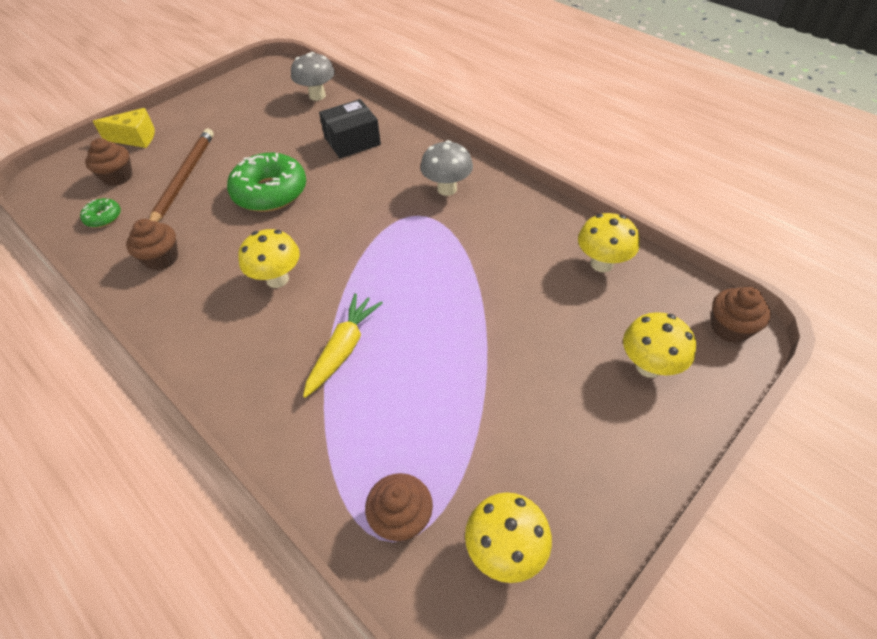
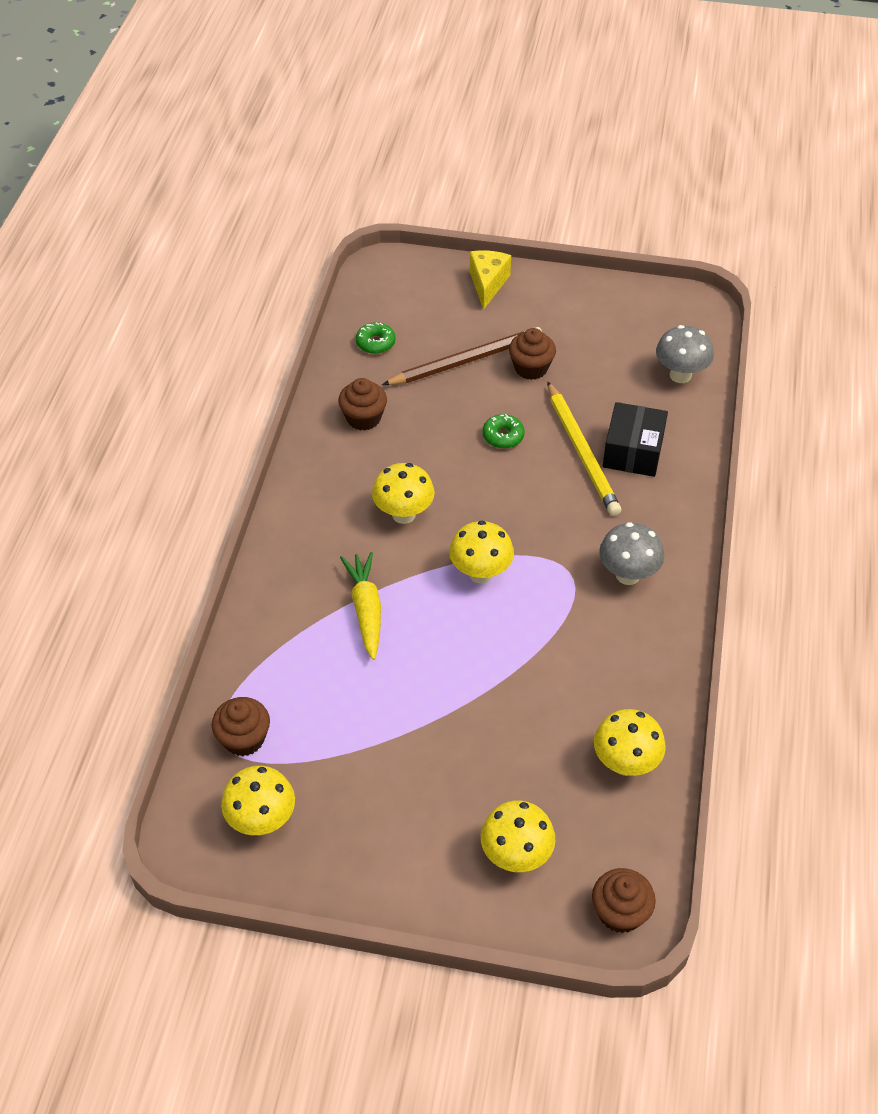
camera: 55 degrees right, 0 degrees up
(118, 177) = (429, 313): brown cupcake -> brown cupcake (531, 368)
(135, 138) = (487, 284): yellow cheese -> yellow cheese turned 135 degrees counterclockwise
(270, 192) = (503, 436): green donut -> green donut, size x0.47
(327, 162) = (582, 452): none -> yellow pencil
(343, 349) = (366, 609): yellow carrot -> yellow carrot turned 90 degrees counterclockwise
(352, 141) = (633, 451): black box -> black box turned 75 degrees clockwise
(375, 261) = (480, 573): none -> yellow mushroom

